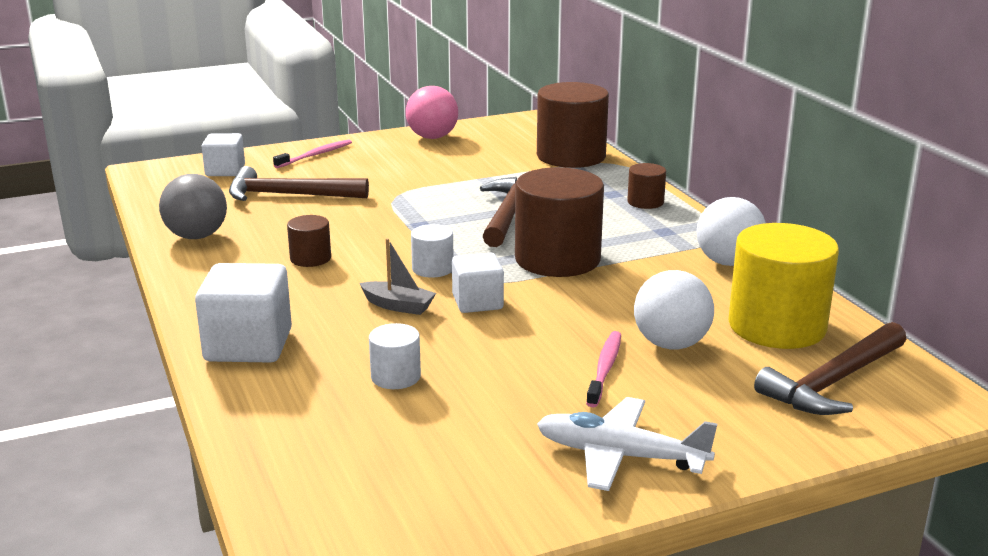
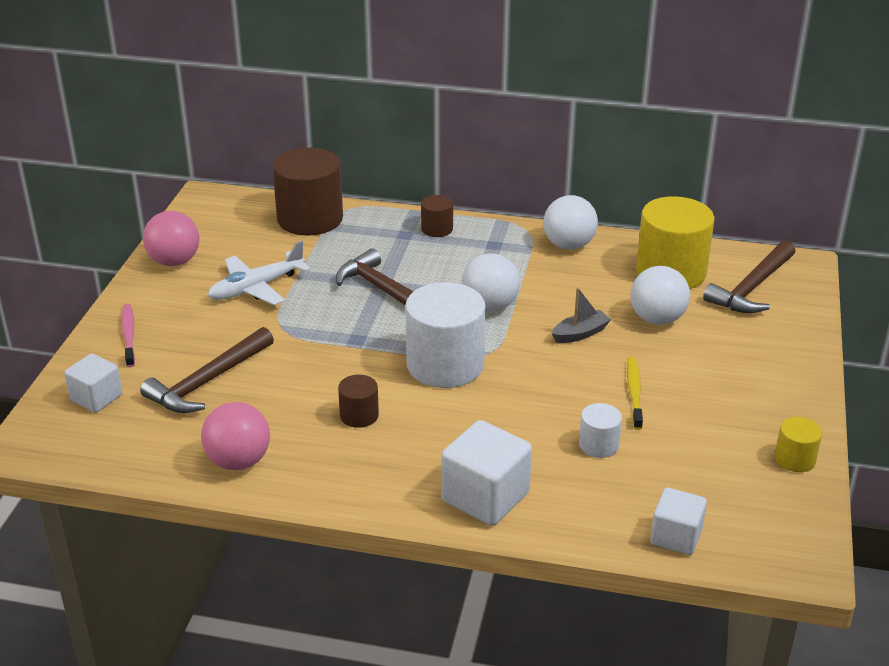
camera: 55 degrees left, 10 degrees up
(196, 236) = (238, 461): grey ball -> pink ball
(398, 306) = (491, 404): grey boat -> grey boat (580, 334)
(432, 269) = (445, 365): white cylinder -> white cylinder, size x2.10
(477, 302) = (522, 367): white cube -> white cube (676, 537)
(514, 370) = (634, 392): none -> yellow toothbrush
(514, 507) = (795, 459): none -> yellow cylinder
(557, 259) = (490, 306): brown cylinder -> white ball
(605, 368) = (665, 357): pink toothbrush -> none
(619, 456) = (770, 398): white plane -> white plane (256, 288)
(833, 382) = (751, 288): brown hammer -> brown hammer turned 45 degrees clockwise

